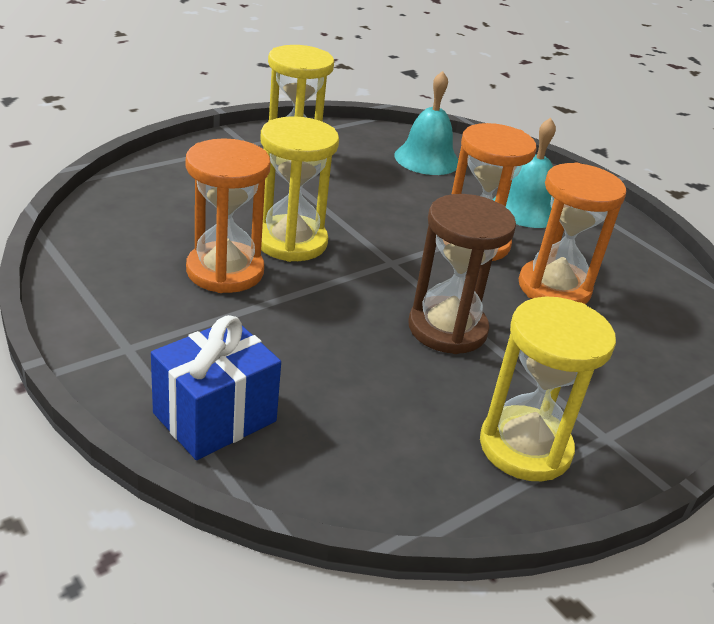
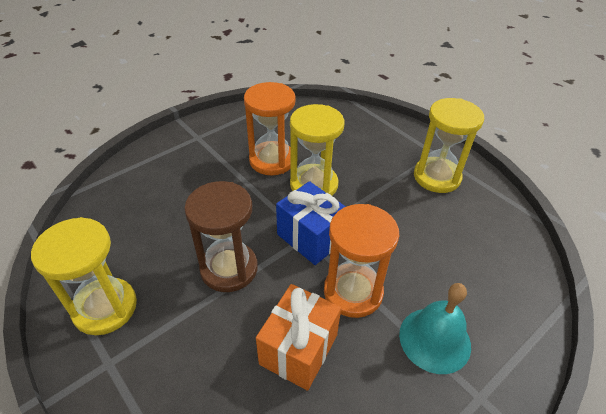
camera: 90 degrees right, 10 degrees up
(215, 417) = (145, 171): blue gift -> blue gift (311, 237)
(427, 159) = (488, 260): turquoise bell -> none
(554, 288) = (299, 349): orange hourglass -> orange gift

